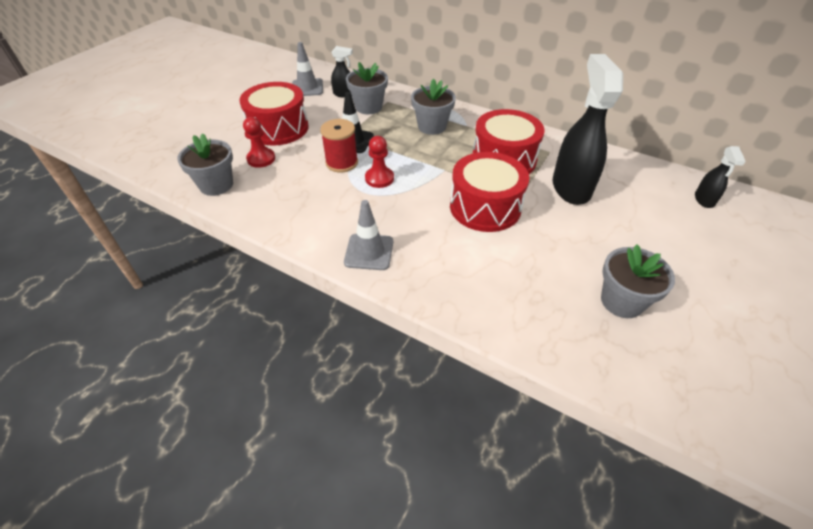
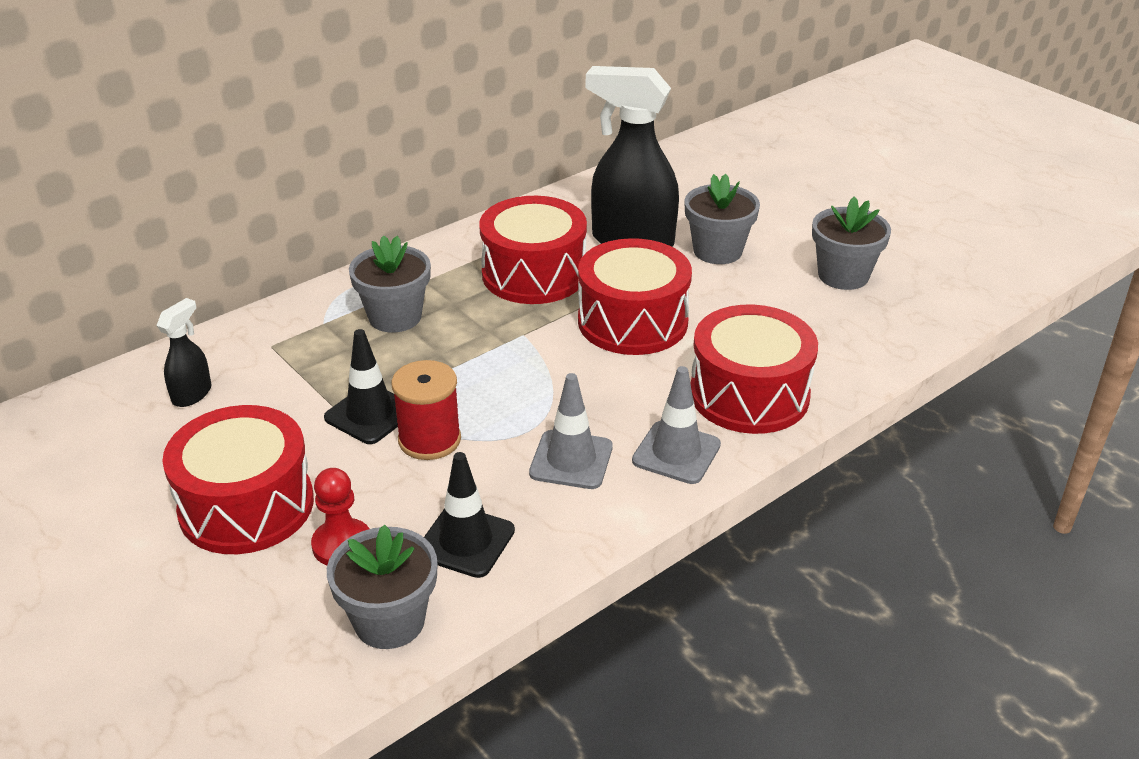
camera: 70 degrees left, 10 degrees down
(272, 193) = (465, 541): none -> black traffic cone
(307, 88) = (116, 440): grey traffic cone -> grey traffic cone (571, 460)
(368, 107) = (270, 372): grey flower pot -> grey flower pot (717, 251)
(379, 178) = (503, 405): red pawn -> none
(442, 274) = (749, 394): none -> red drum
(704, 200) = (707, 163): black spray bottle -> none

